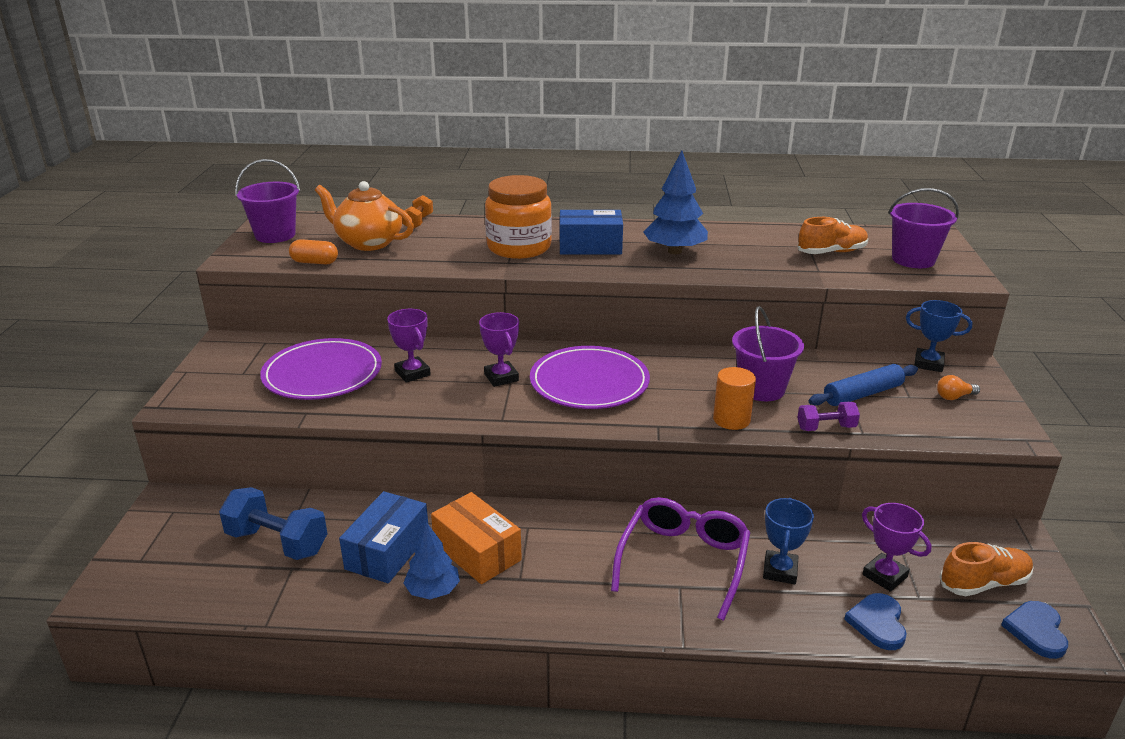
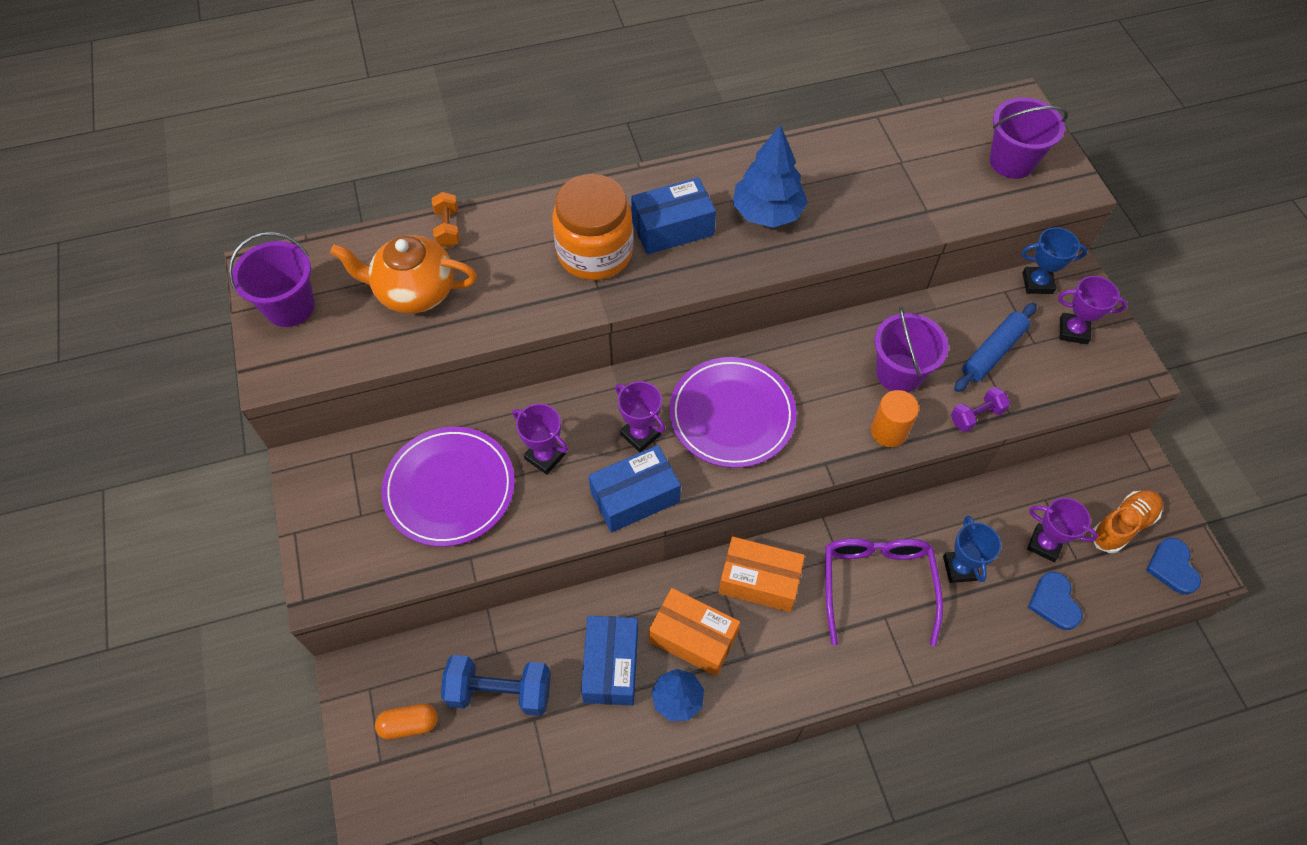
camera: 20 degrees left, 30 degrees up
(315, 262) = (376, 352): orange capsule -> orange capsule (409, 724)
(470, 409) = (635, 497): none -> blue box
(566, 529) = (759, 580): none -> orange box
(831, 252) = (928, 169): orange shoe -> none
(954, 397) = (1073, 331): orange light bulb -> purple trophy

